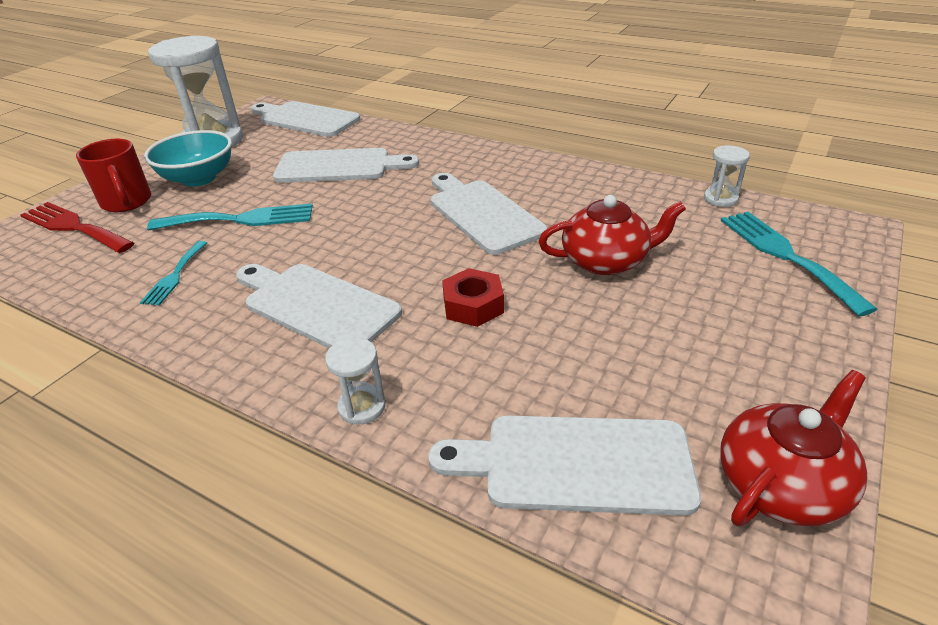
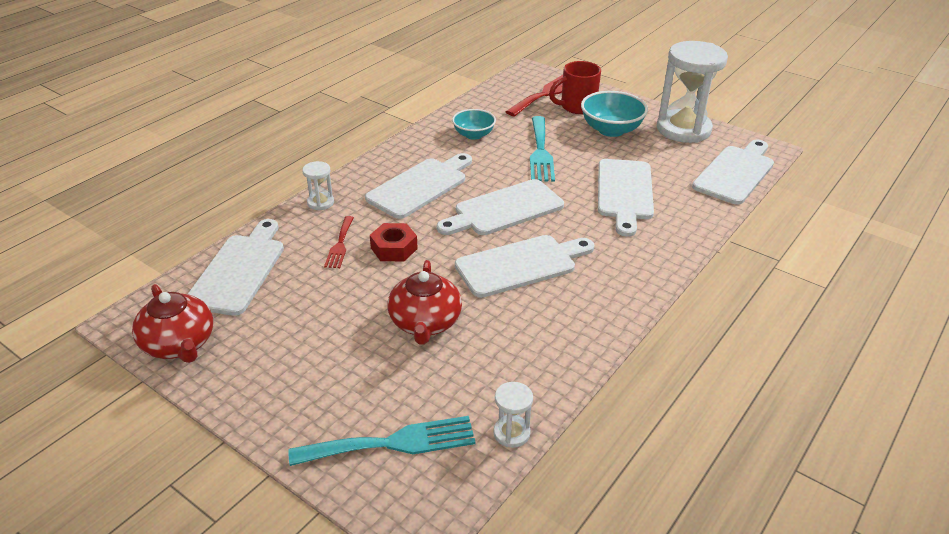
camera: 95 degrees right, 0 degrees up
(175, 275) = (473, 135): turquoise fork -> turquoise bowl
(374, 233) = (504, 209): none -> white cutting board
(476, 358) = (340, 245): none -> red fork

